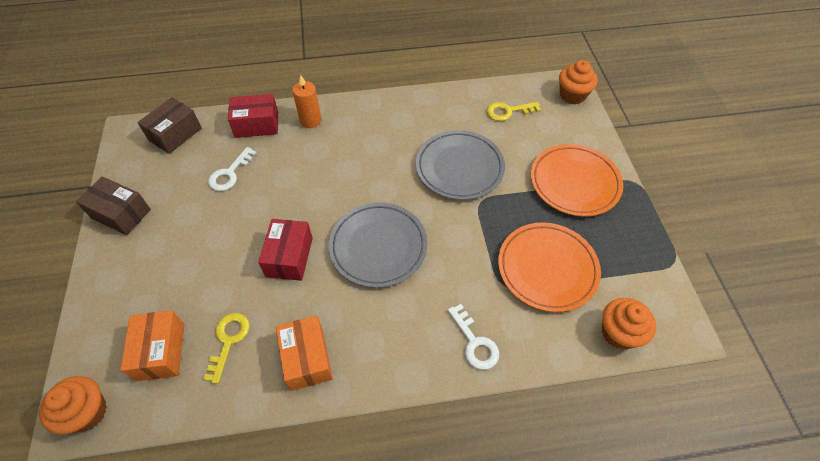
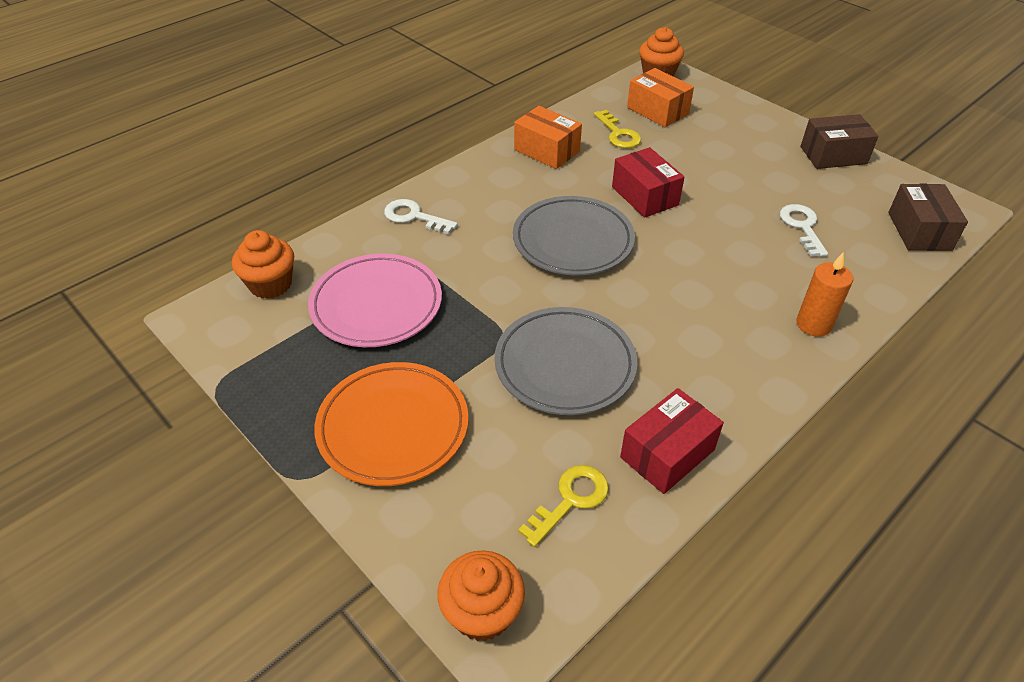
camera: 145 degrees right, 10 degrees down
(257, 125) = (861, 285): red box -> red box (667, 454)
(547, 268) = (376, 305): orange plate -> pink plate

